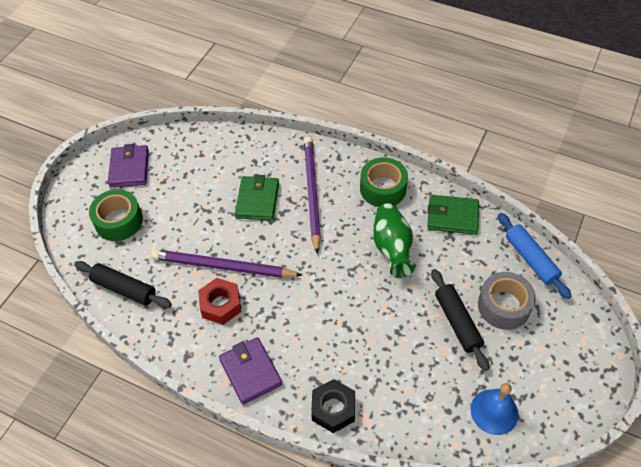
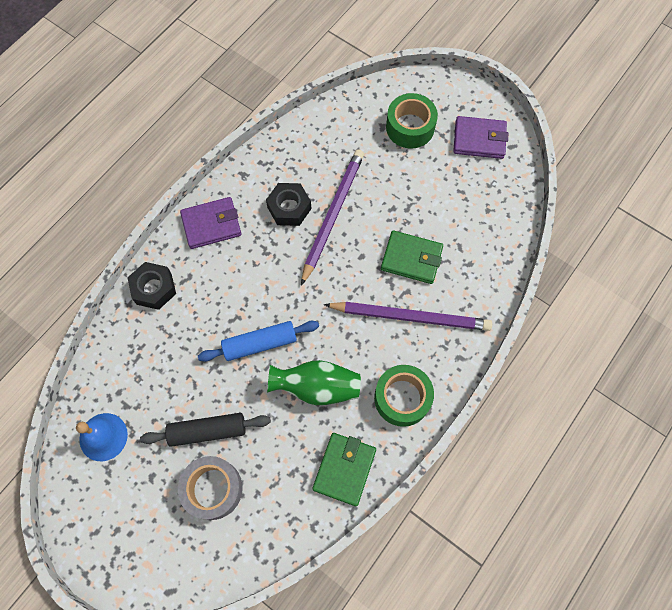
camera: 100 degrees right, 15 degrees up
(124, 289) = (328, 128): black rolling pin -> none
(221, 305) = (289, 208): red nut -> black nut
(530, 259) = (263, 544): blue rolling pin -> blue rolling pin (260, 343)

